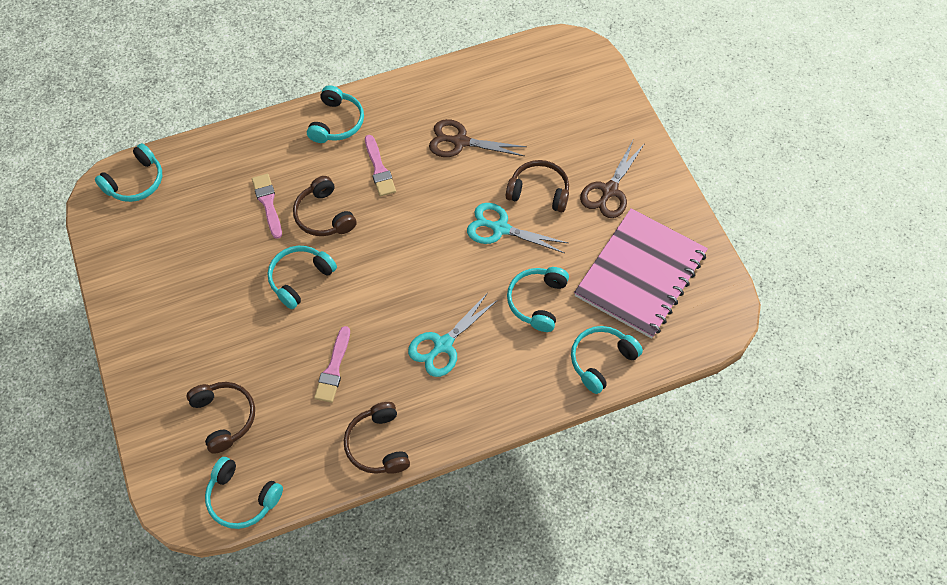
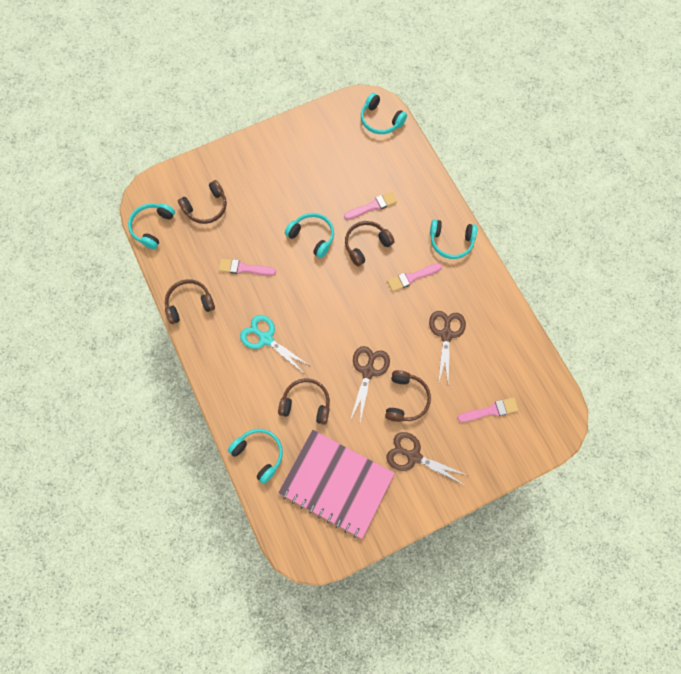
camera: 85 degrees right, 10 degrees up
(500, 228) = (368, 371): turquoise scissors -> brown scissors
(537, 301) = (306, 403): turquoise headphones -> brown headphones
(558, 109) = (490, 410): none -> pink brush

